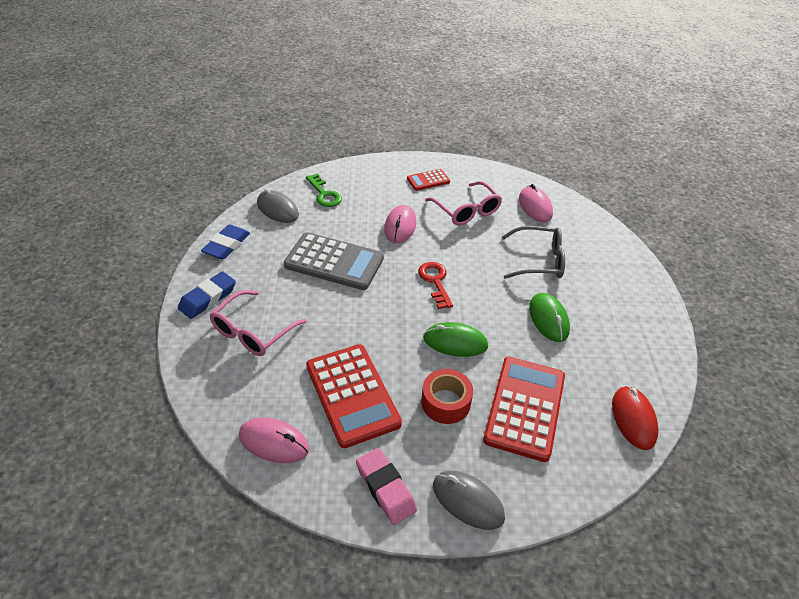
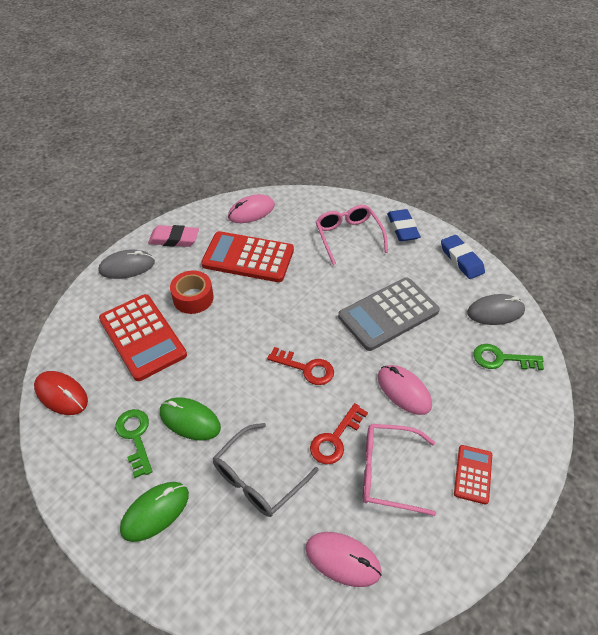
camera: 130 degrees right, 5 degrees up
(455, 342) = (233, 337): green mouse -> green mouse (155, 512)
(472, 241) = (335, 439): none -> red key
(596, 340) = (135, 437): none -> green key

